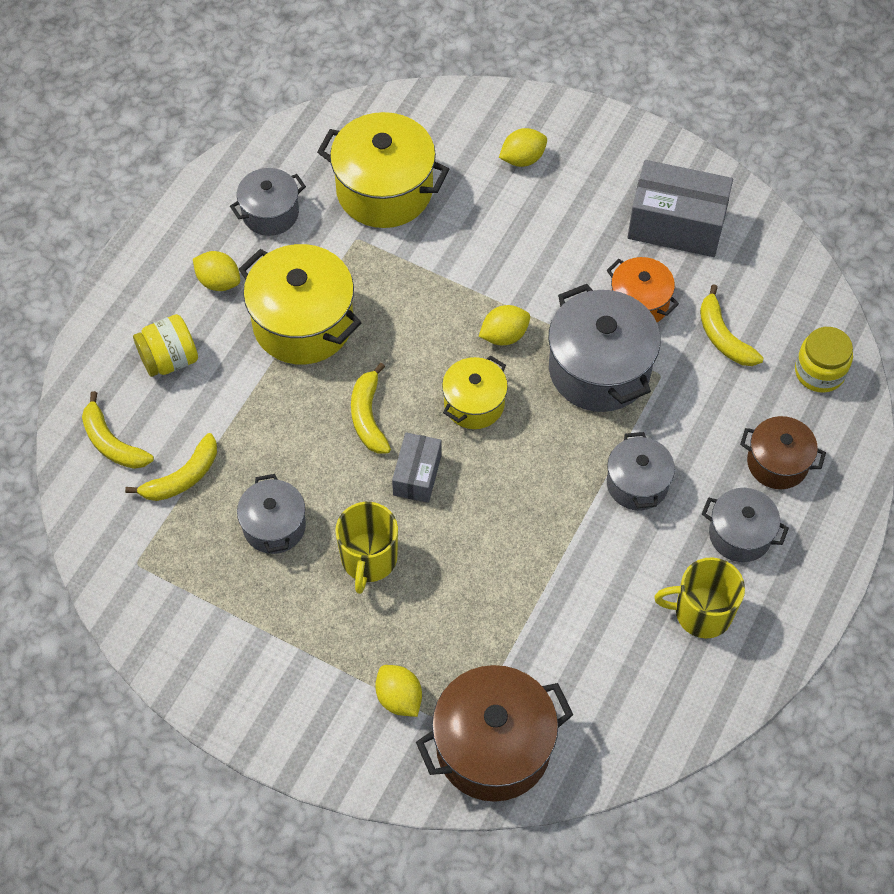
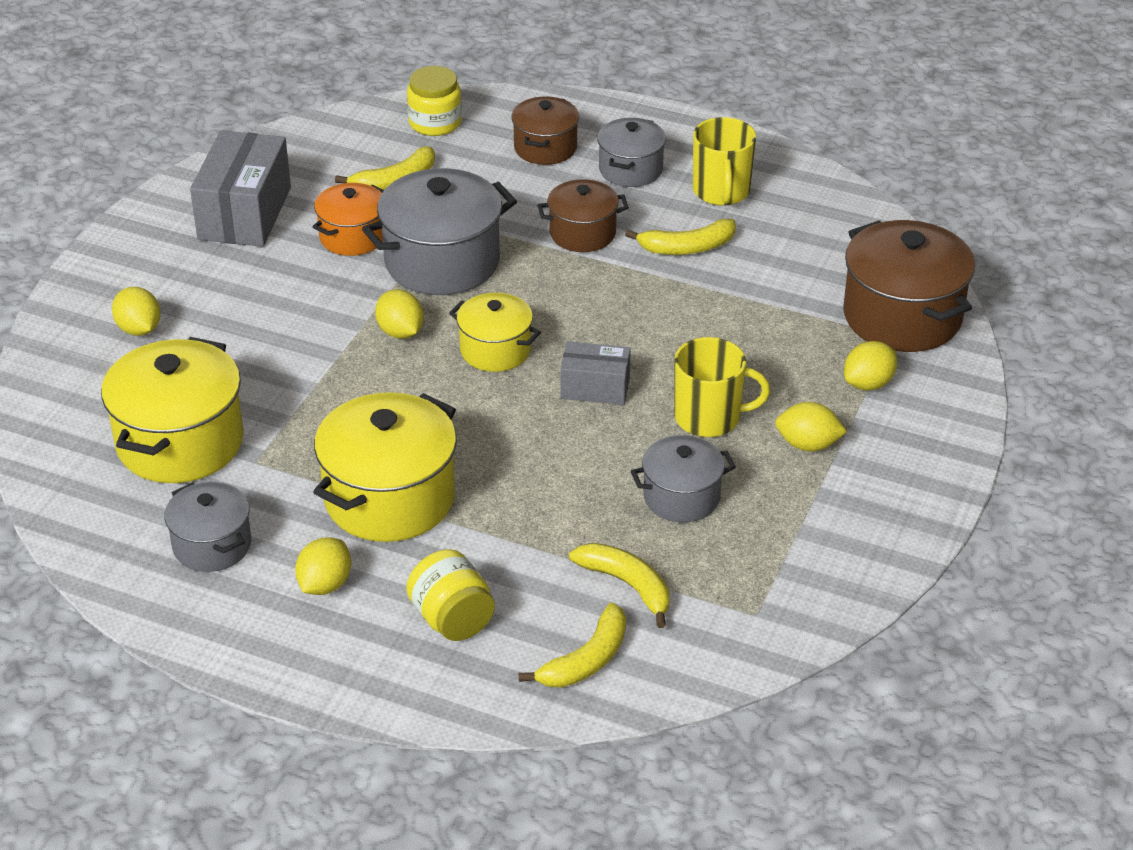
camera: 95 degrees left, 20 degrees down
(324, 633) = (808, 445): none -> yellow lemon
(368, 416) = (521, 432): yellow banana -> yellow banana (687, 248)
(637, 484) = (582, 233): grey pot -> brown pot

